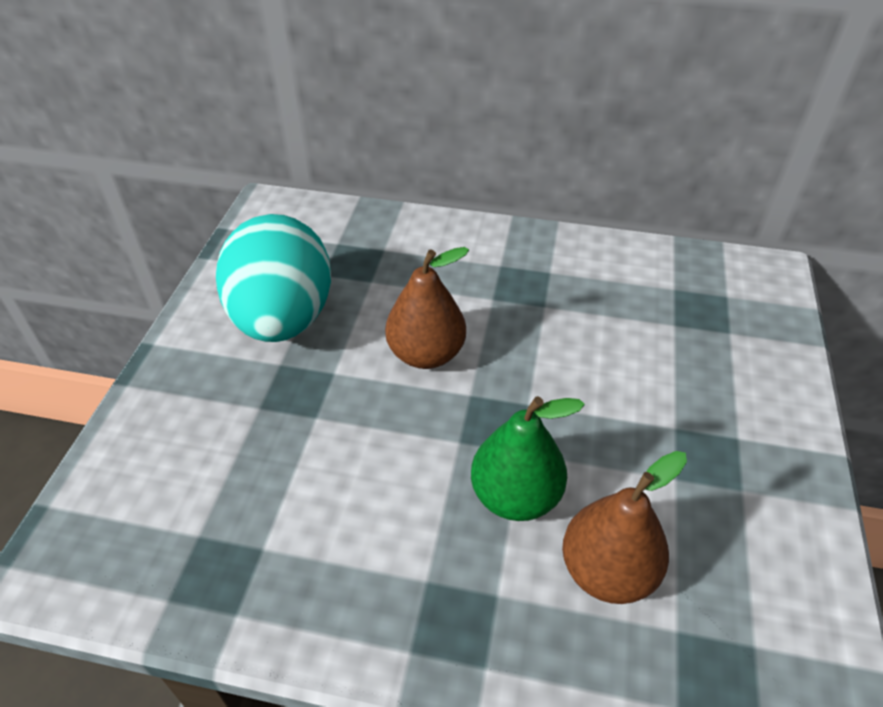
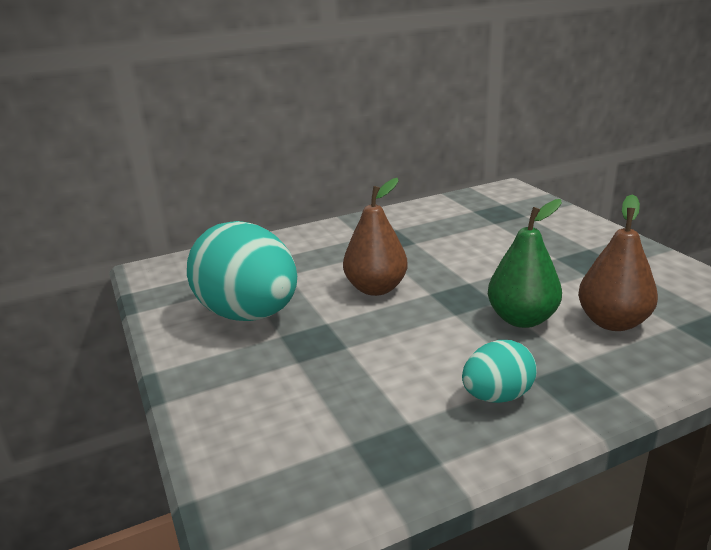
camera: 35 degrees left, 20 degrees down
(367, 578) = (497, 396): none -> turquoise egg

